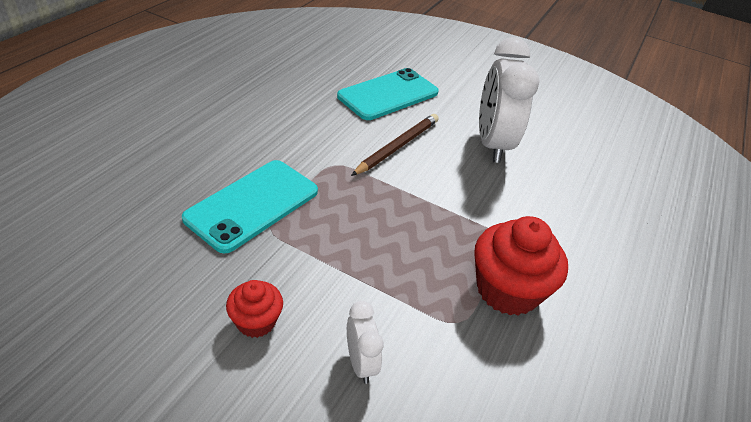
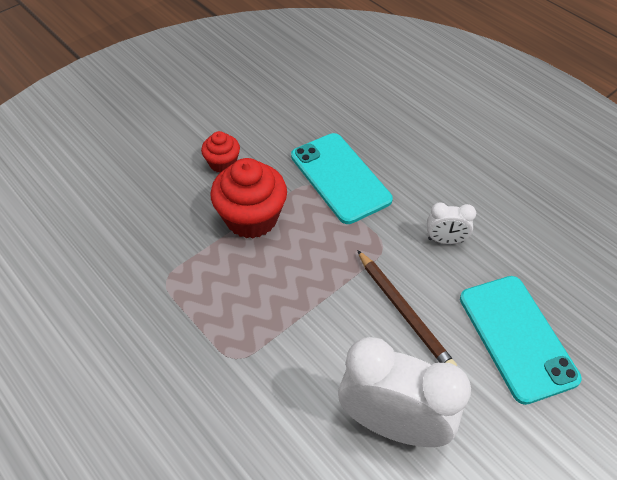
camera: 115 degrees right, 10 degrees up
(360, 363) = (163, 209): white clock -> white clock (445, 240)
(507, 290) = (177, 331): red cupcake -> red cupcake (251, 218)

